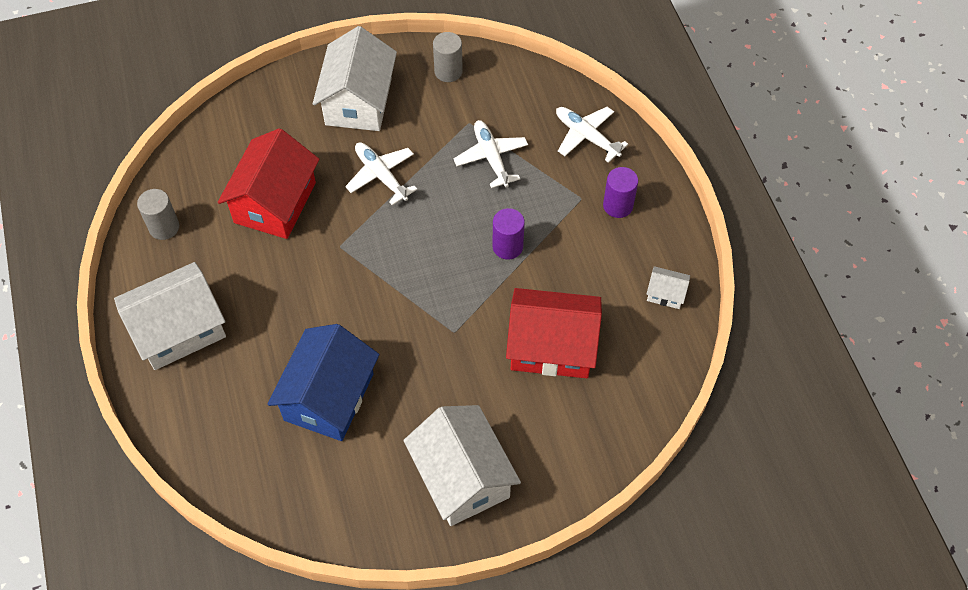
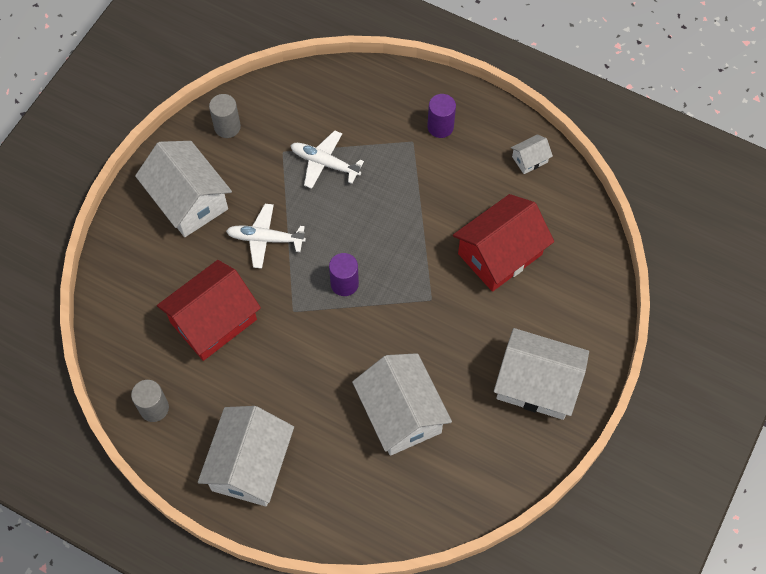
camera: 45 degrees left, 5 degrees up
(275, 202) = (213, 321): red house -> red house turned 75 degrees clockwise
(329, 397) = (401, 413): blue house -> white house
(507, 246) = (402, 214): purple cylinder -> purple cylinder (344, 283)
(586, 137) = (370, 96): white plane -> none

